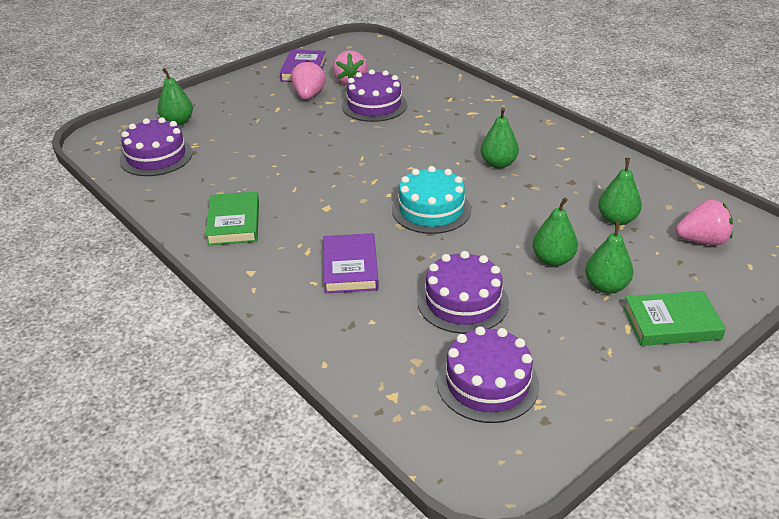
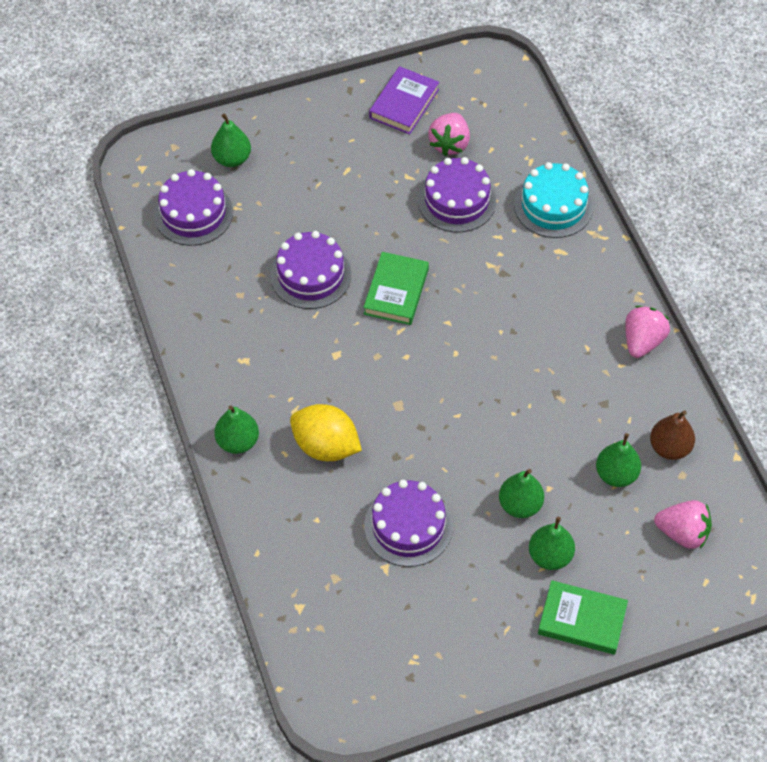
camera: 20 degrees right, 20 degrees up
(234, 222) = (239, 345): green book -> green book (396, 291)
(309, 95) = (391, 157): pink strawberry -> pink strawberry (642, 341)
(350, 267) = (326, 446): purple book -> yellow lemon
(431, 210) = (438, 394): turquoise cake -> turquoise cake (553, 206)
(487, 383) = (383, 623): purple cake -> purple cake (310, 275)
(498, 164) = (543, 348): green pear -> green pear (238, 441)
(644, 193) = (669, 448): none -> brown pear

